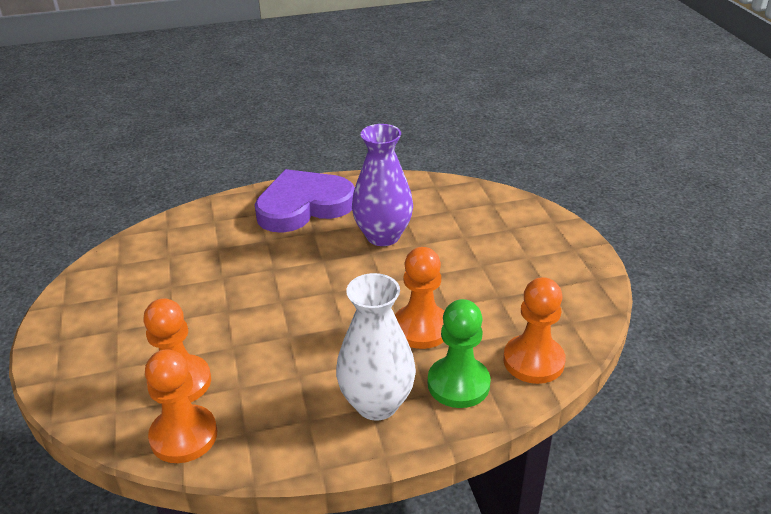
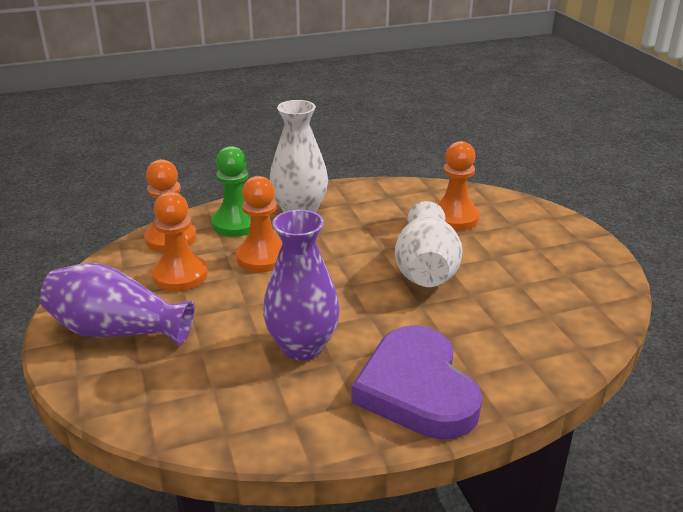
camera: 175 degrees right, 5 degrees down
(184, 436) = (431, 193): orange pawn -> orange pawn (180, 275)
(251, 306) = (426, 269): none -> white vase
(303, 206) = (417, 389): purple heart -> purple heart turned 105 degrees clockwise
(540, 254) = (117, 330): none -> purple vase

